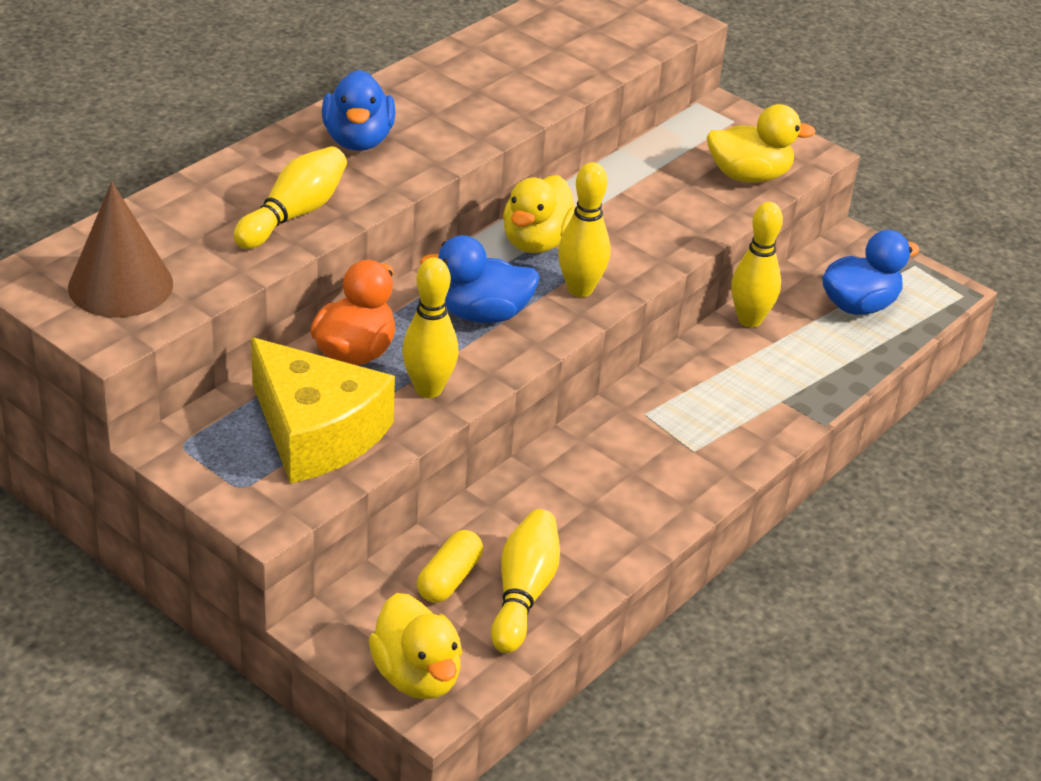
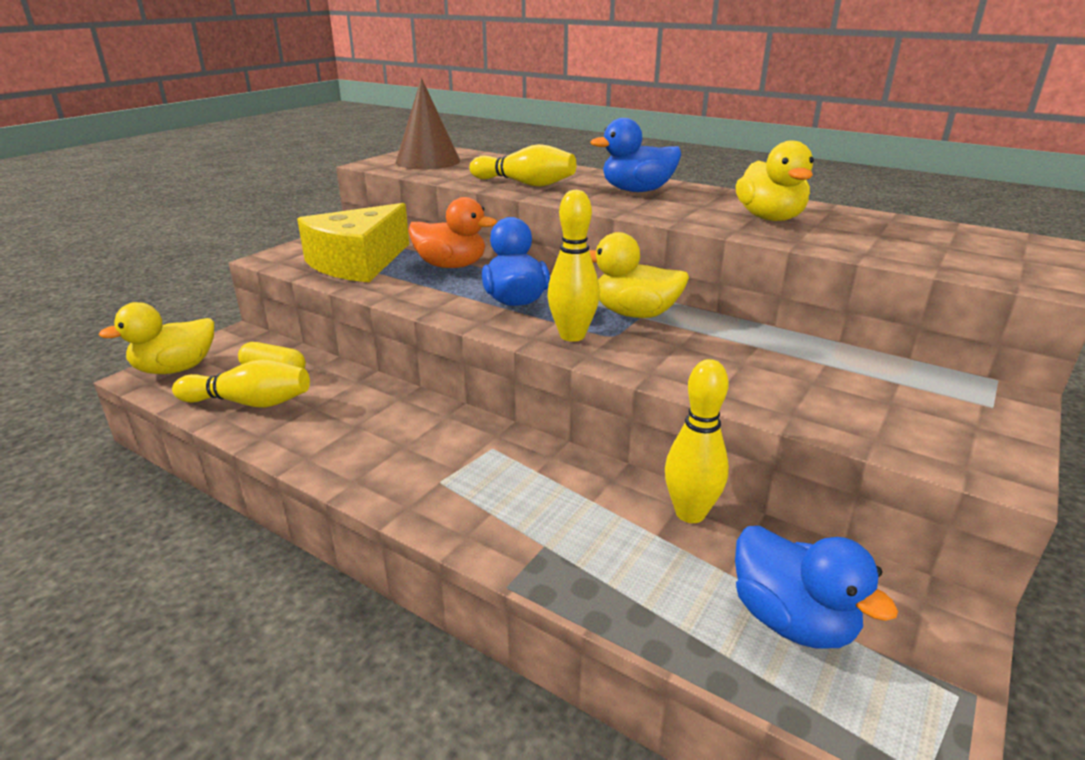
camera: 85 degrees right, 10 degrees down
(428, 389) = (410, 289): yellow bowling pin -> none
(749, 176) = (876, 420): yellow duck -> yellow duck (770, 218)

